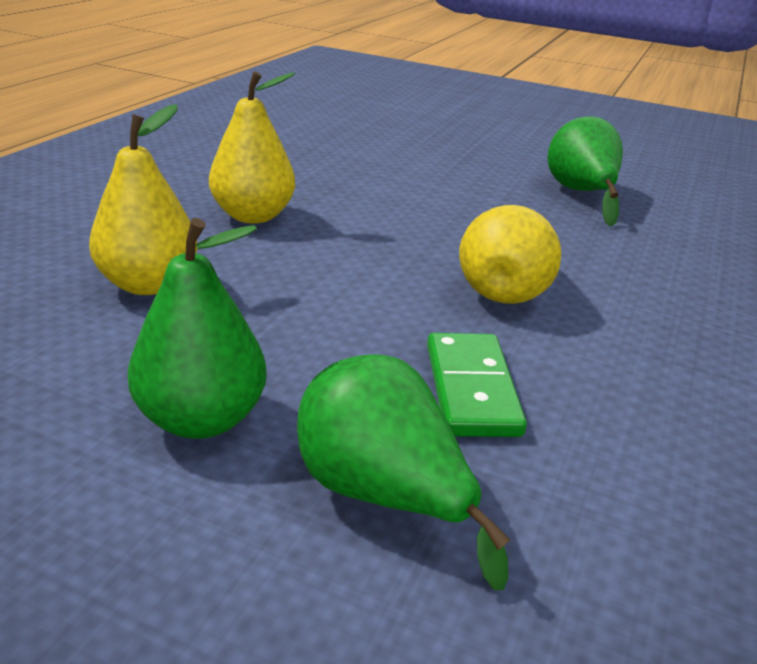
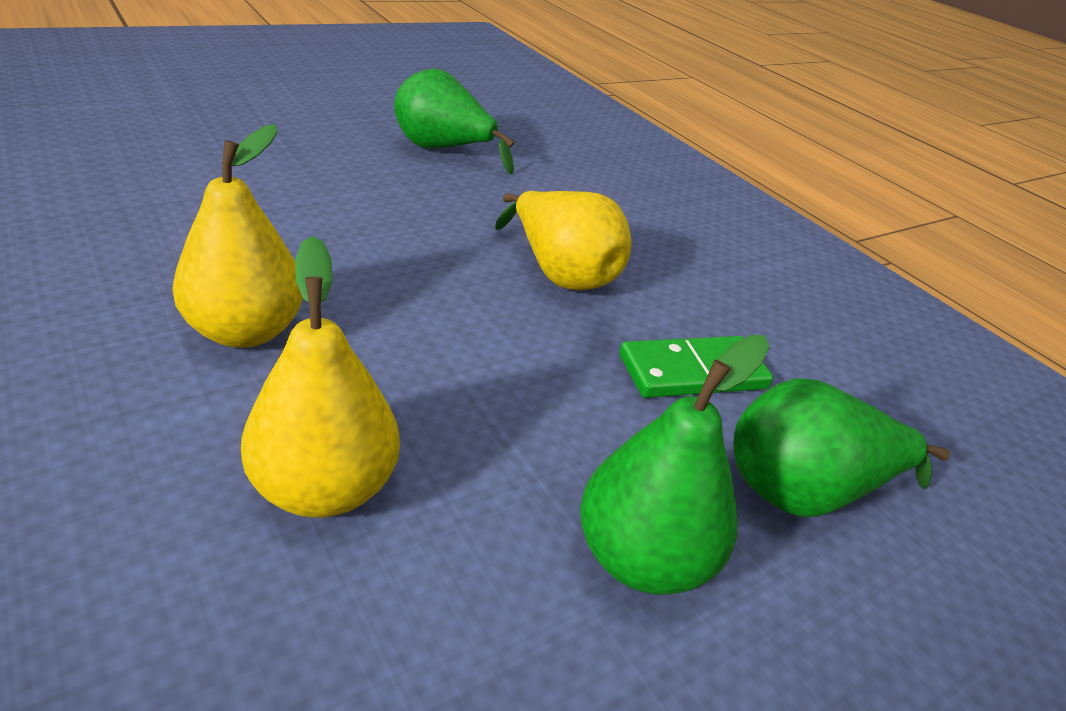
camera: 60 degrees left, 5 degrees up
(471, 389) = (693, 372): green domino -> green domino turned 45 degrees counterclockwise

